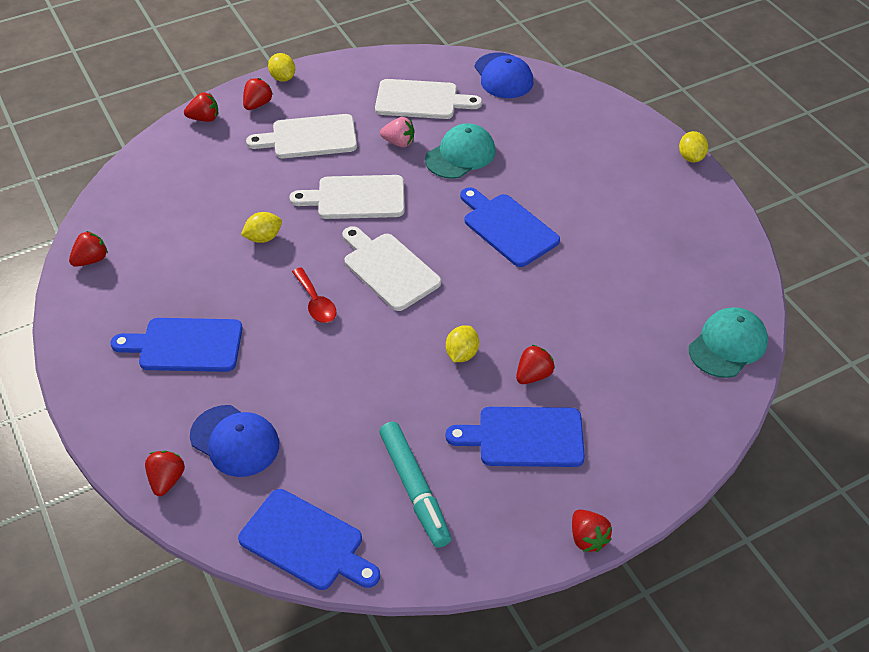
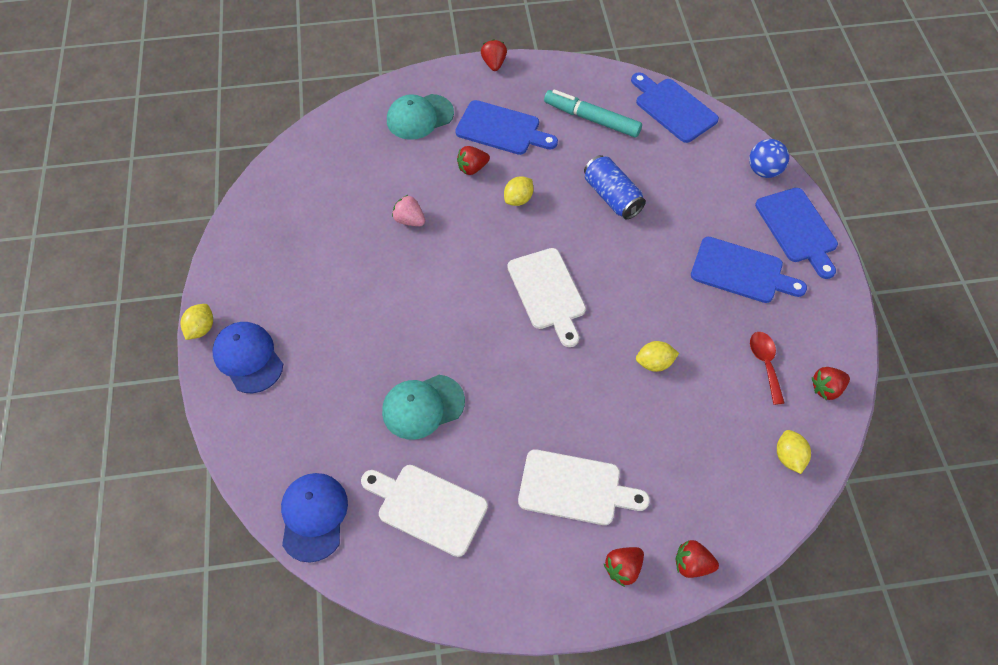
camera: 160 degrees left, 10 degrees up
(167, 480) = (764, 171): red strawberry -> blue ball
(235, 441) = (710, 184): blue cap -> blue cap (248, 358)
(283, 78) = (581, 611): yellow lemon -> yellow lemon (789, 457)
(316, 302) = (622, 278): red spoon -> red spoon (765, 363)
(353, 389) = (612, 196): none -> blue can
(356, 198) = (551, 384): white cutting board -> none
(399, 142) = (479, 447): pink strawberry -> pink strawberry (409, 220)
(414, 489) = (591, 119): turquoise marker -> turquoise marker turned 60 degrees counterclockwise
(507, 228) = (422, 303): blue cutting board -> blue cutting board (797, 229)
(728, 345) = (315, 149): turquoise cap -> turquoise cap (419, 117)

